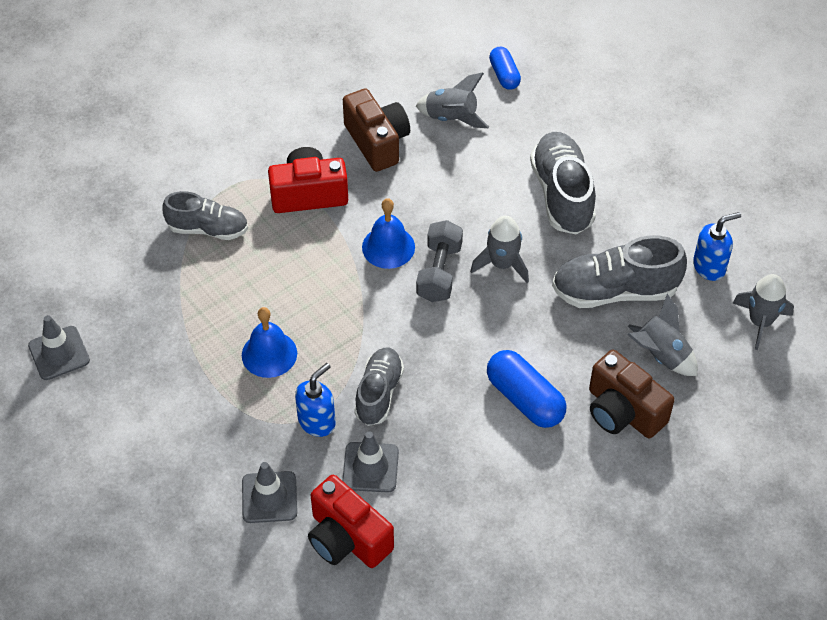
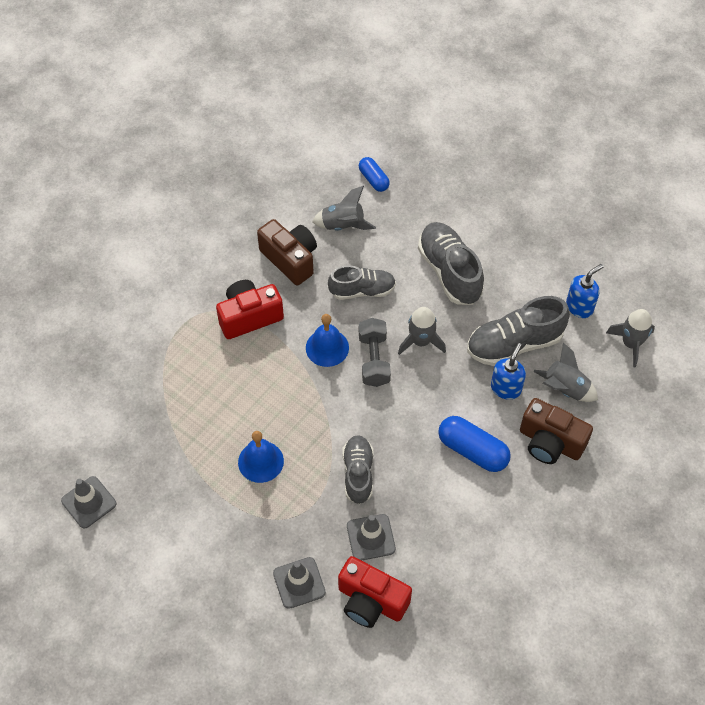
camera: 15 degrees left, 5 degrees up
(208, 229) = (177, 365): grey shoe -> grey shoe (362, 290)
(317, 422) = (317, 509): blue soap dispenser -> blue soap dispenser (506, 388)

